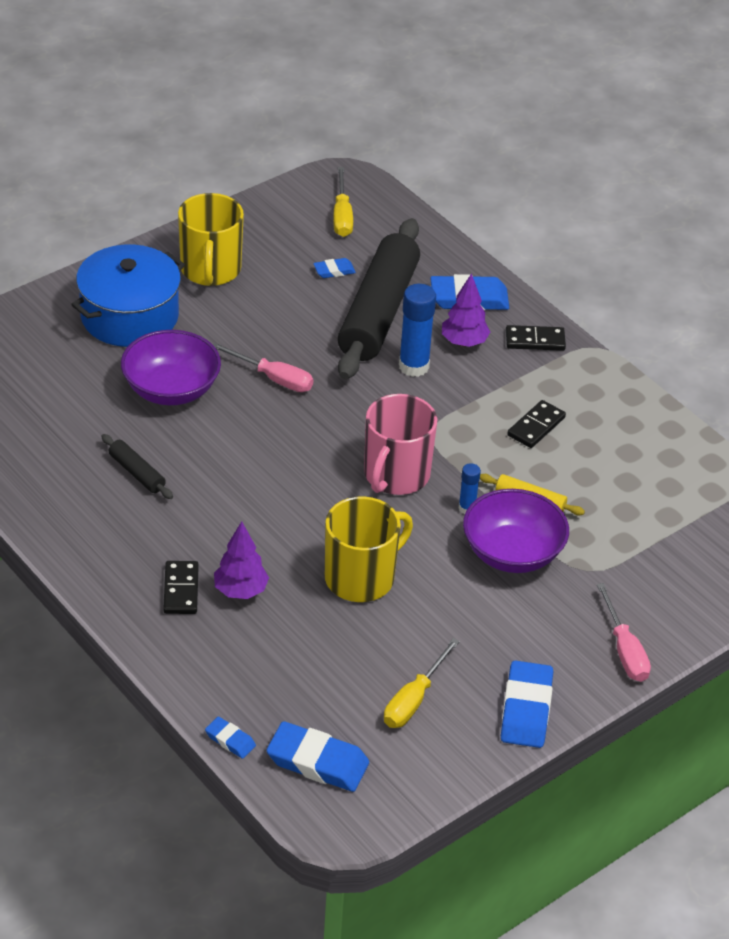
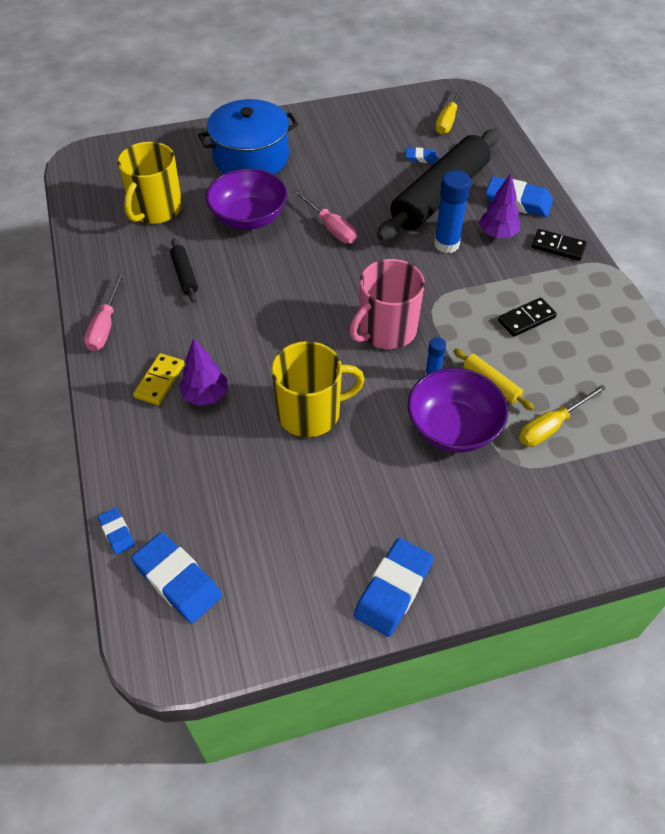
camera: 25 degrees right, 10 degrees up
(181, 590) = (159, 381): black domino -> yellow domino
(210, 270) = (329, 137): yellow mug -> yellow mug (156, 209)
(414, 699) = (295, 545): yellow screwdriver -> yellow screwdriver (551, 426)
(624, 650) = (515, 557): pink screwdriver -> pink screwdriver (105, 325)

